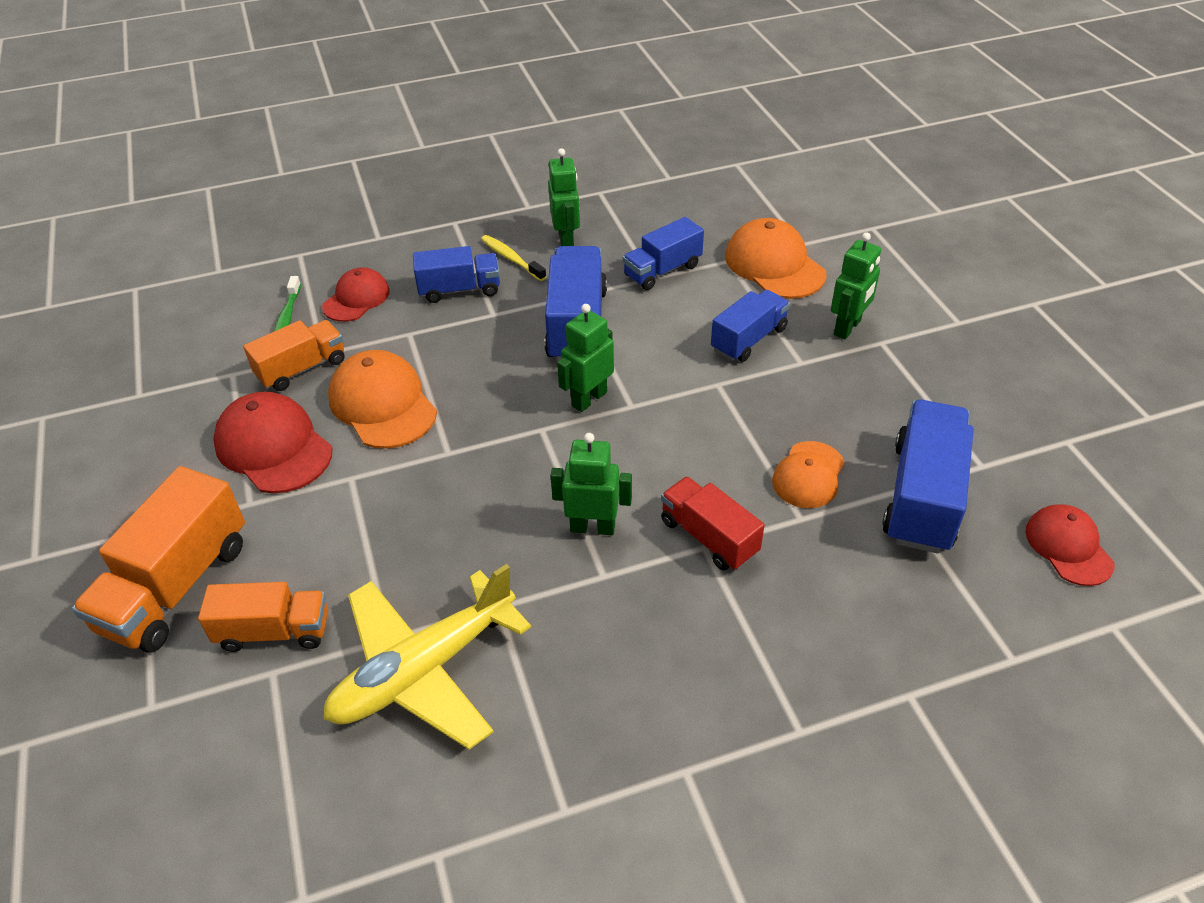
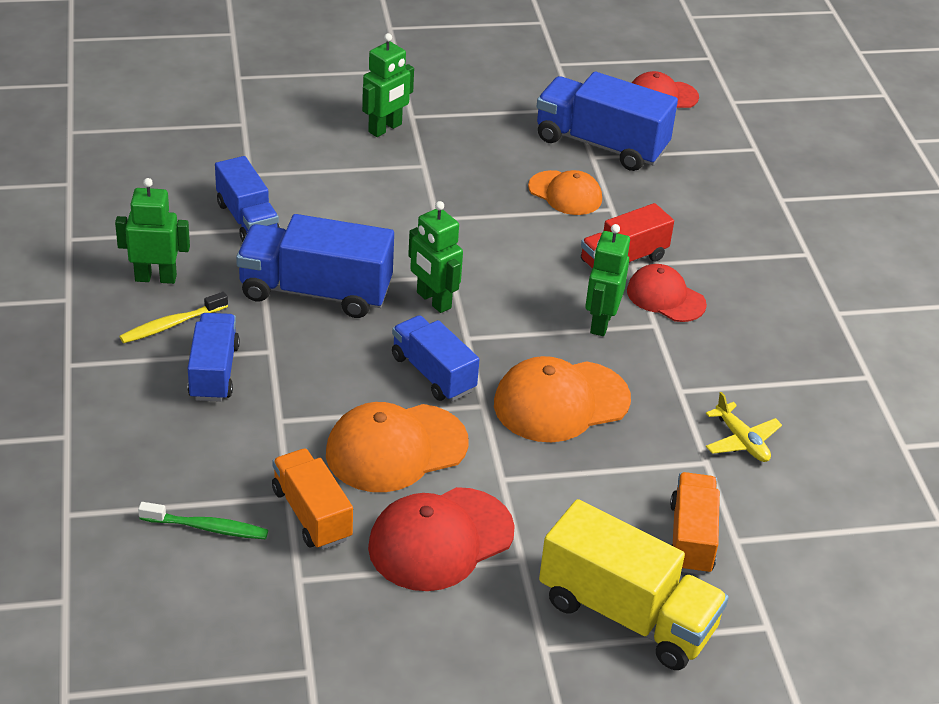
camera: 85 degrees left, 5 degrees down
(177, 586) = (627, 614): orange truck -> yellow truck
(356, 299) = (193, 461): red cap -> red cap (665, 297)
(424, 670) = (741, 441): yellow plane -> yellow plane, size x0.45
(748, 339) = (380, 187): blue truck -> blue truck (433, 373)
(774, 265) = (271, 147): orange cap -> orange cap (561, 402)
(848, 328) = (385, 128): green robot -> green robot turned 90 degrees clockwise

